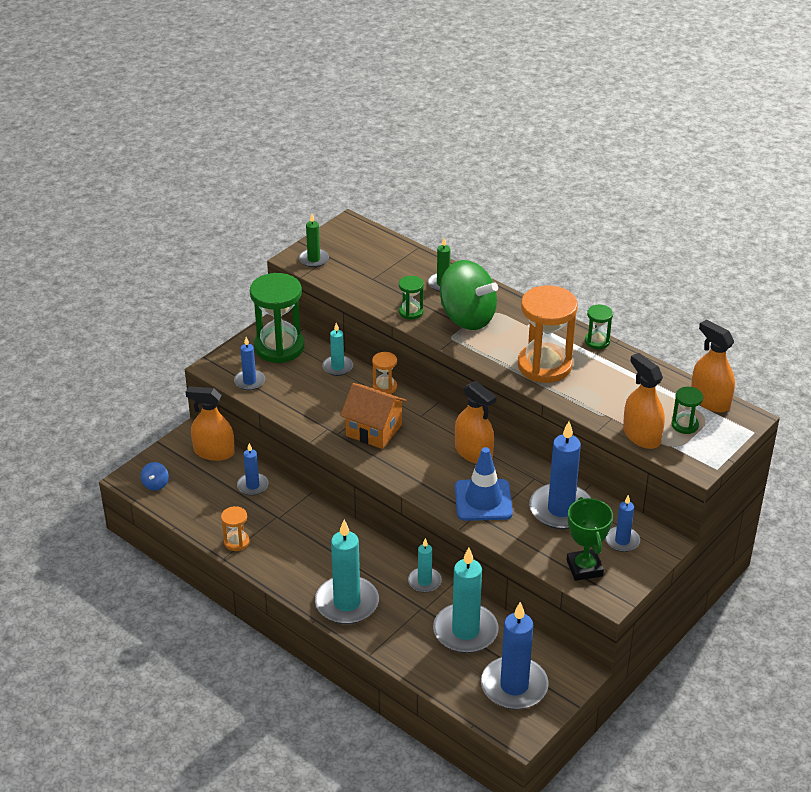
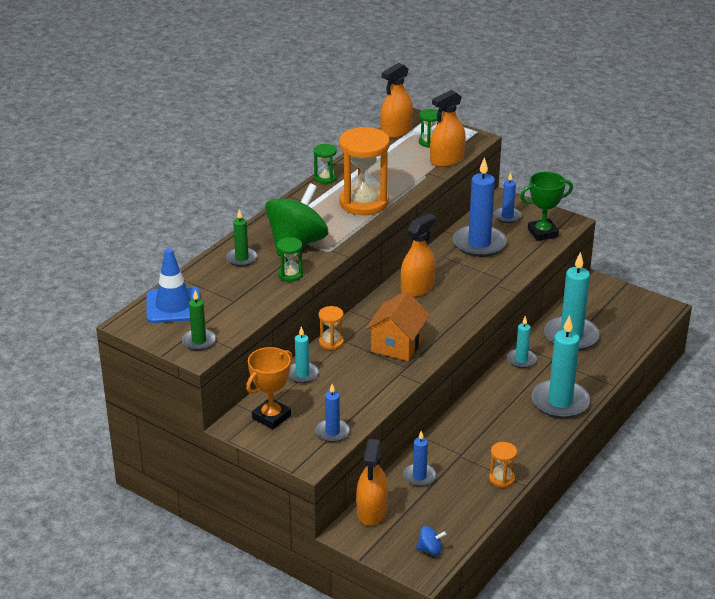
camera: 95 degrees left, 5 degrees down
(279, 347) = (271, 417): green hourglass -> orange trophy
(483, 500) = (478, 281): blue traffic cone -> blue traffic cone (173, 306)
(514, 686) = (619, 311): blue candle -> none

